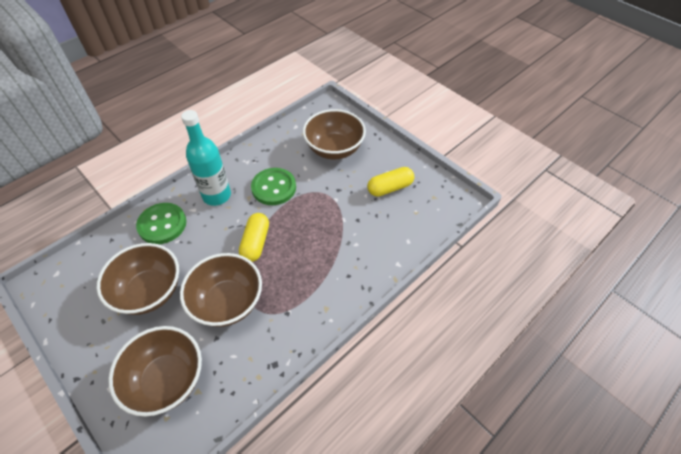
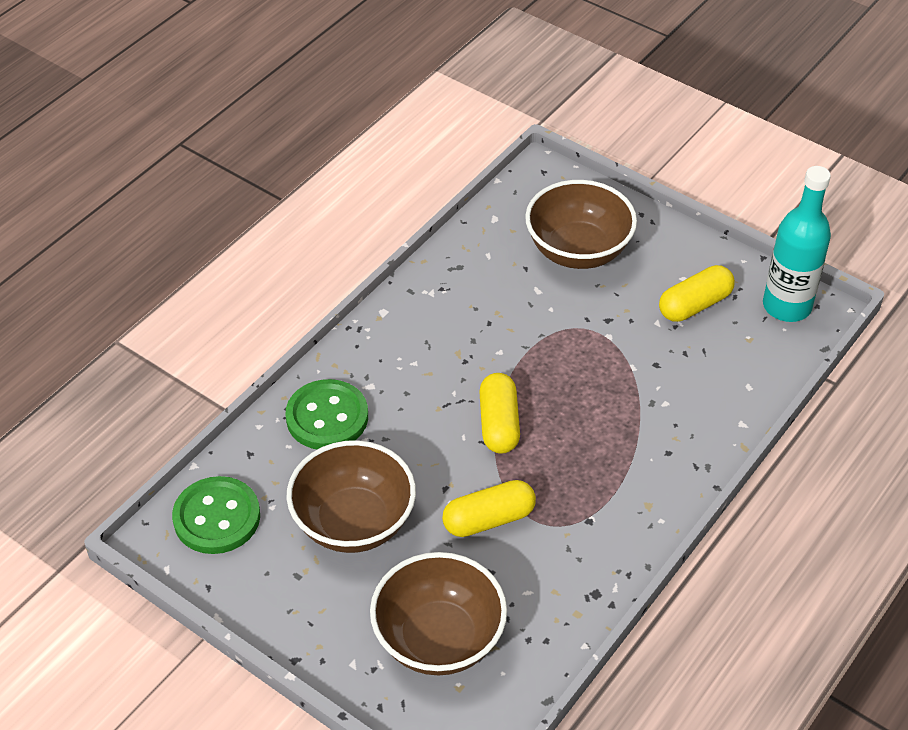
camera: 10 degrees left, 5 degrees down
(216, 195) = (401, 357): turquoise bottle -> turquoise bottle (786, 306)
(228, 302) = (488, 519): brown bowl -> yellow capsule
(274, 188) = (495, 331): green button -> green button (217, 517)

